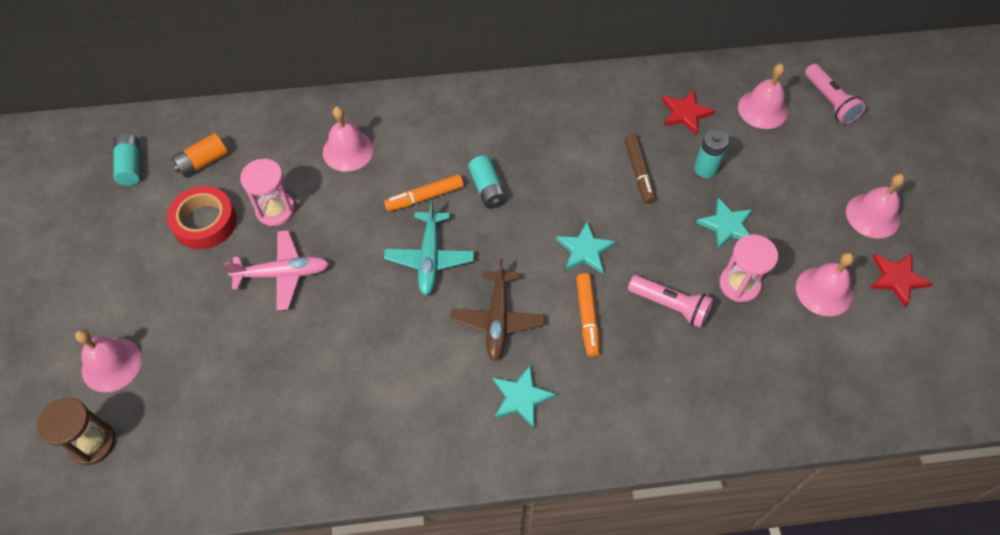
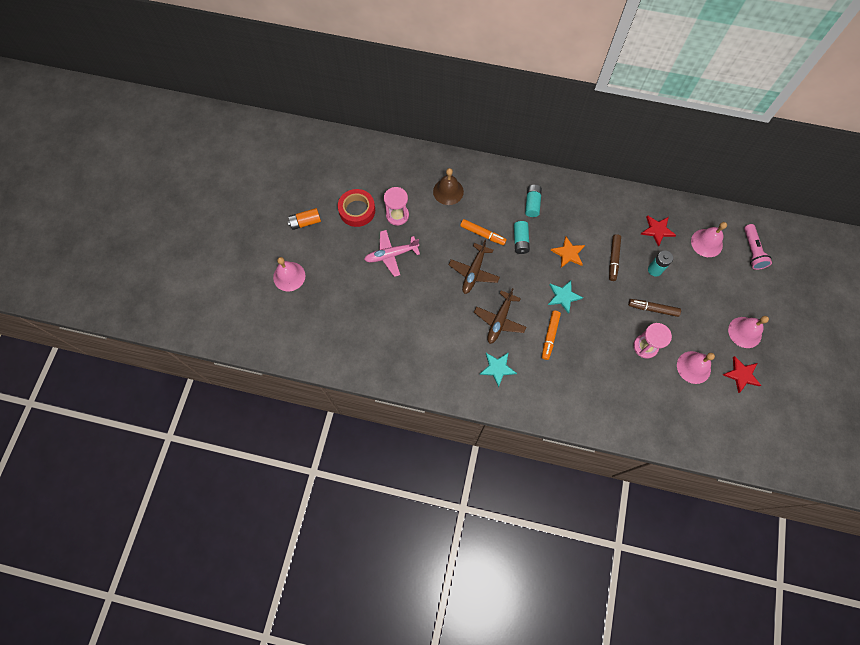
camera: 20 degrees right, 10 degrees up
(92, 443) = (270, 315): brown hourglass -> none
(130, 166) = (325, 163): turquoise battery -> turquoise battery (532, 204)
(203, 162) = (365, 173): orange battery -> orange battery (305, 222)
(283, 274) = (391, 255): pink plane -> pink plane turned 150 degrees clockwise
(348, 150) = (448, 191): pink bell -> brown bell
(424, 197) = (482, 234): orange marker -> orange marker turned 150 degrees counterclockwise
(429, 258) = (473, 272): turquoise plane -> brown plane
(568, 185) = (568, 253): none -> orange star
(670, 306) = (599, 345): pink flashlight -> none
(726, 225) = (652, 309): turquoise star -> brown marker

